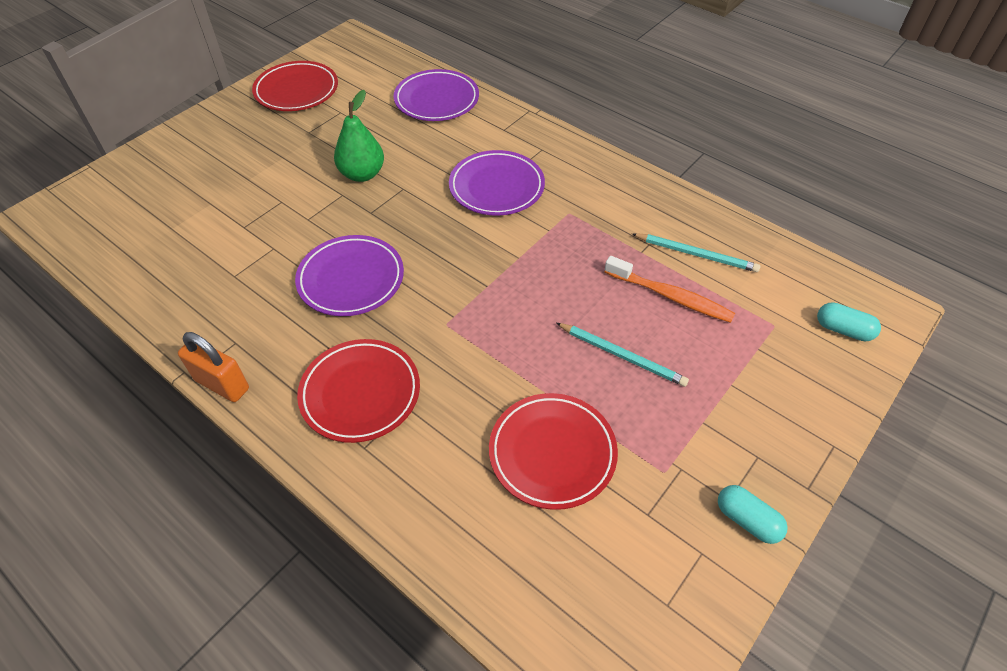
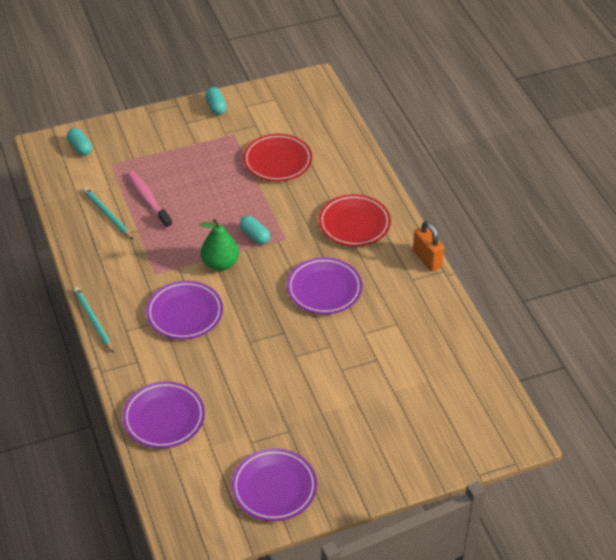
camera: 150 degrees left, 5 degrees down
(297, 91) = (274, 487): red plate -> purple plate
(362, 174) = (270, 368): green pear -> green pear (220, 264)
(490, 309) = (255, 236): none -> turquoise capsule
(622, 356) = (205, 184): turquoise pencil -> turquoise pencil (93, 320)
(671, 296) = (148, 199): orange toothbrush -> pink toothbrush

